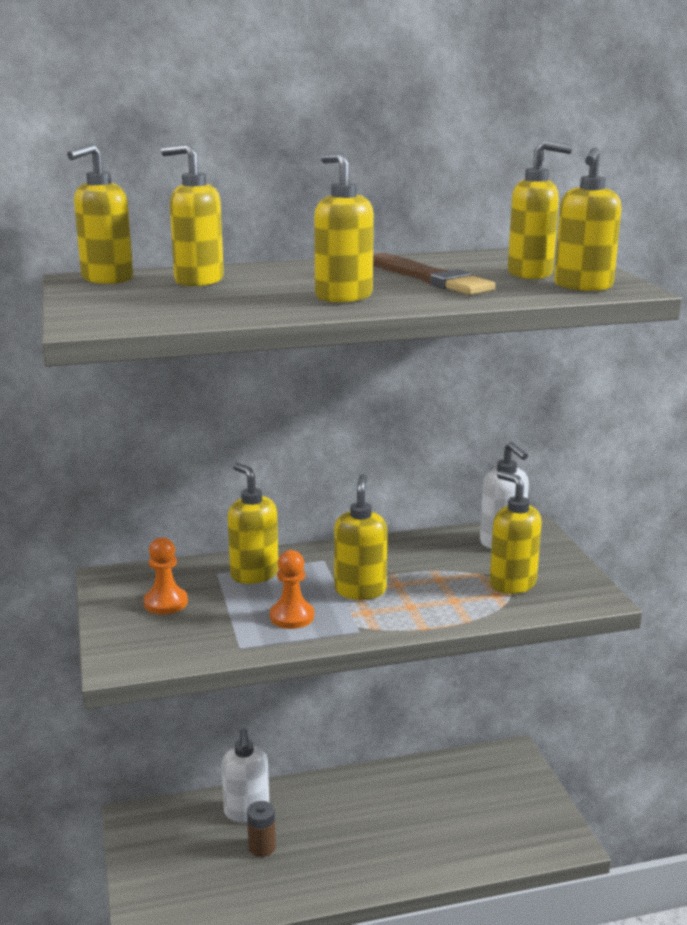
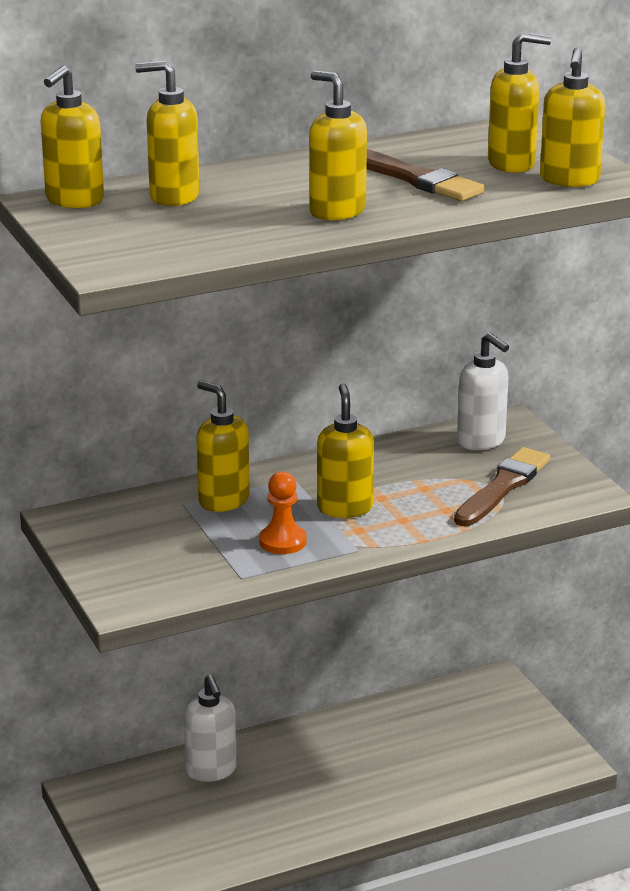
camera: 10 degrees left, 5 degrees up
(166, 603) = (141, 539): orange pawn -> none
(262, 847) = (240, 803): brown battery -> none
(512, 584) = (502, 487): yellow soap dispenser -> brown brush

